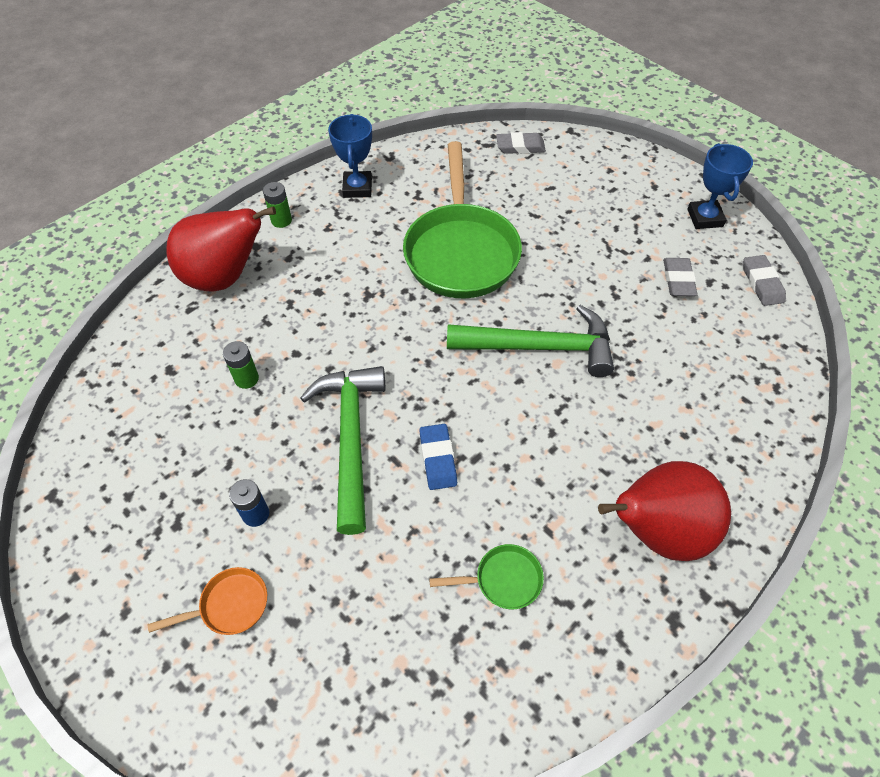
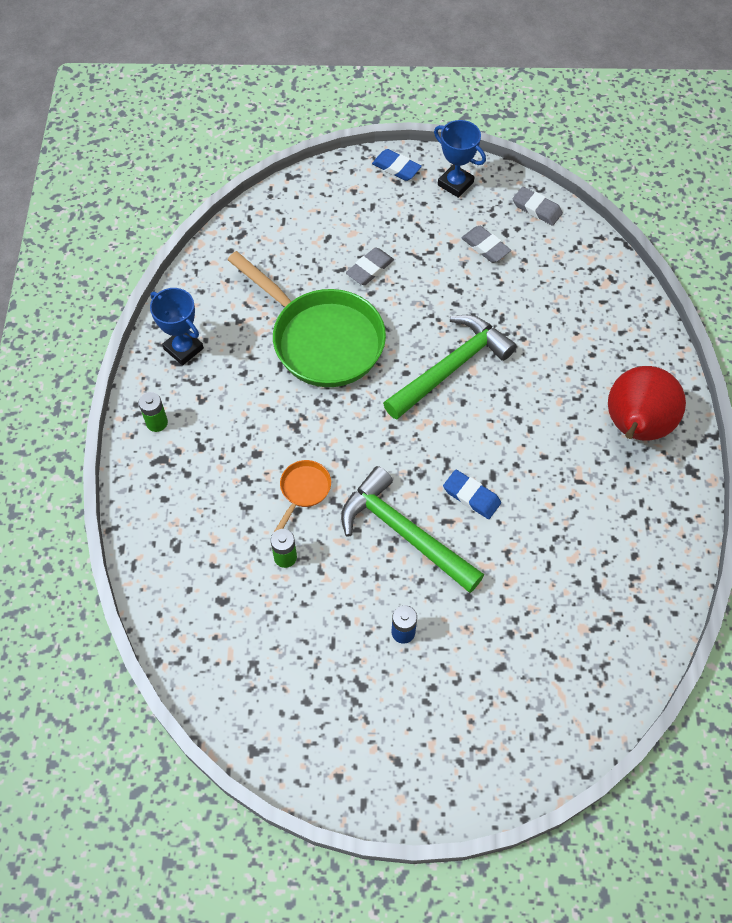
camera: 45 degrees left, 5 degrees up
(224, 277) = (171, 502): red pear -> none
(229, 605) = (454, 695): orange pan -> orange pan (303, 490)
(503, 580) = (586, 532): green pan -> none
(520, 146) = (268, 218): grey eraser -> grey eraser (370, 269)
(665, 176) = (396, 167): none -> blue eraser

